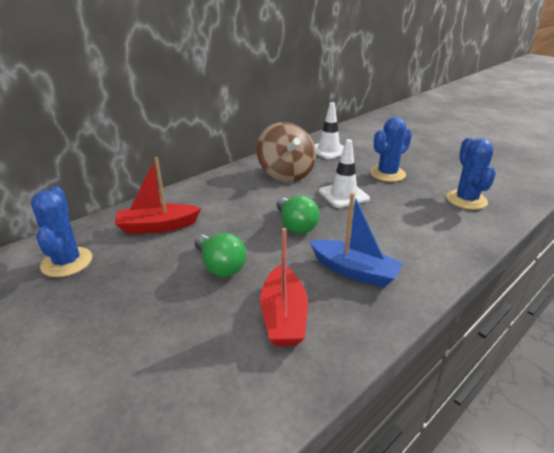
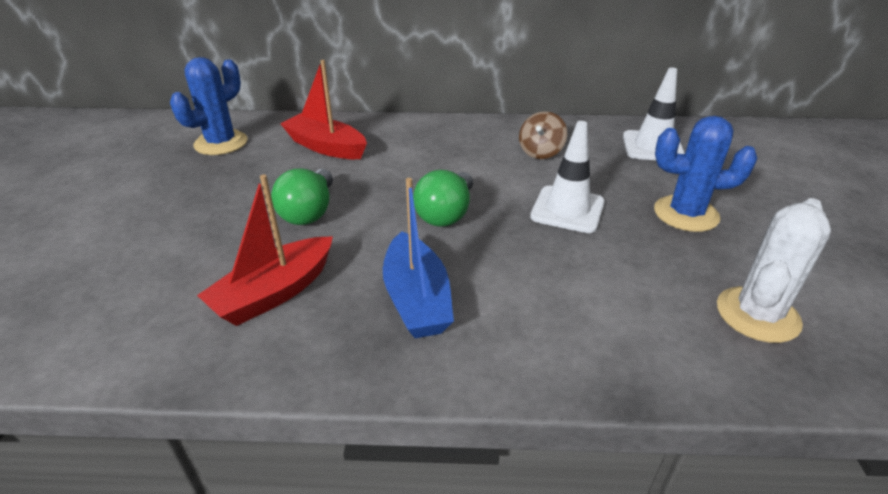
camera: 45 degrees right, 5 degrees up
(286, 174) = (540, 152): brown spinning top -> brown spinning top, size x0.52
(466, 200) = (757, 314): blue cactus -> white cactus

